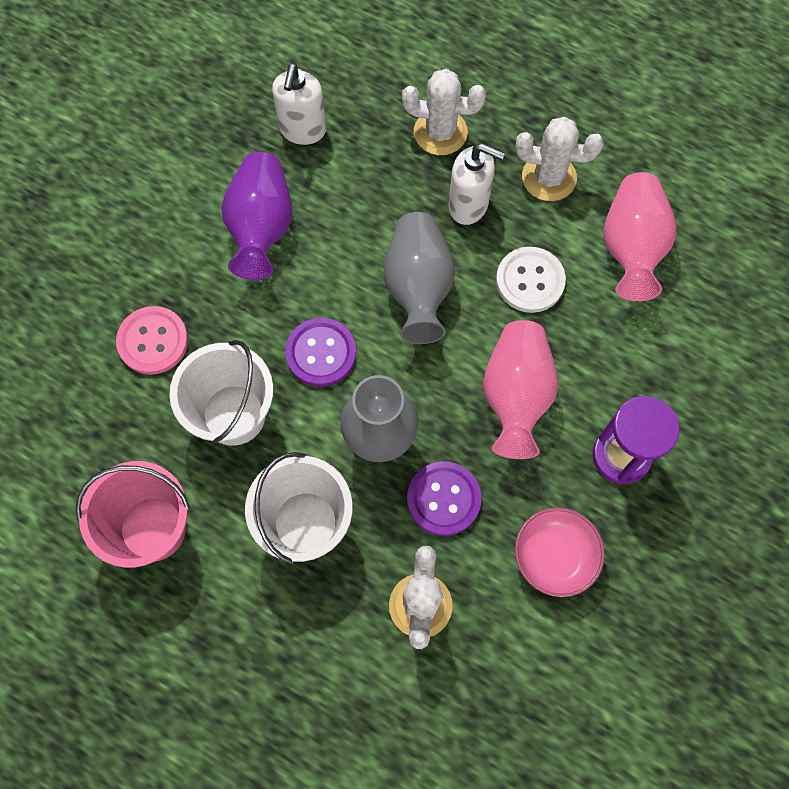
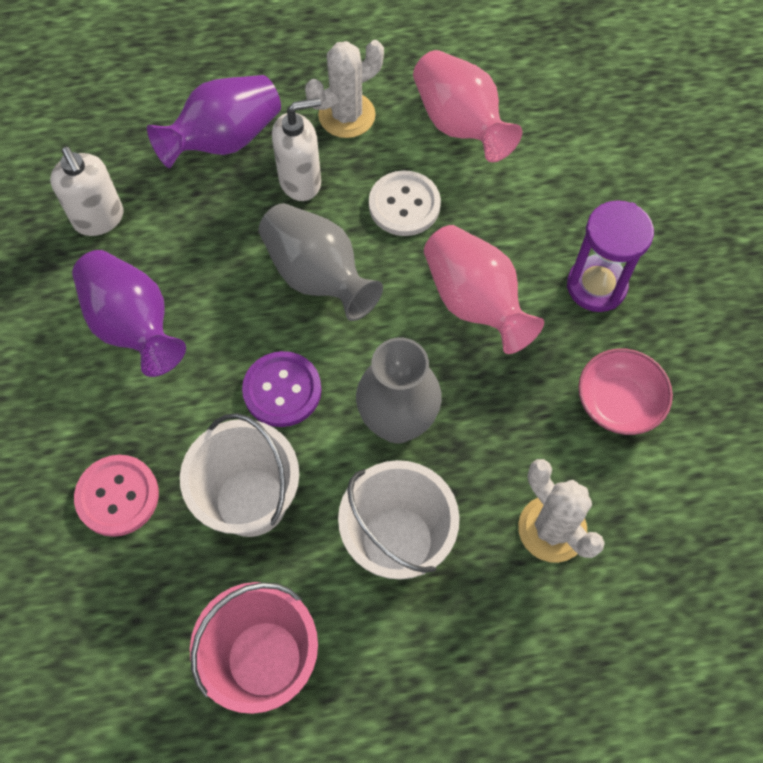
camera: 40 degrees left, 5 degrees down
(440, 132) = (224, 140): white cactus -> purple vase
(443, 499) = (492, 428): purple button -> none

